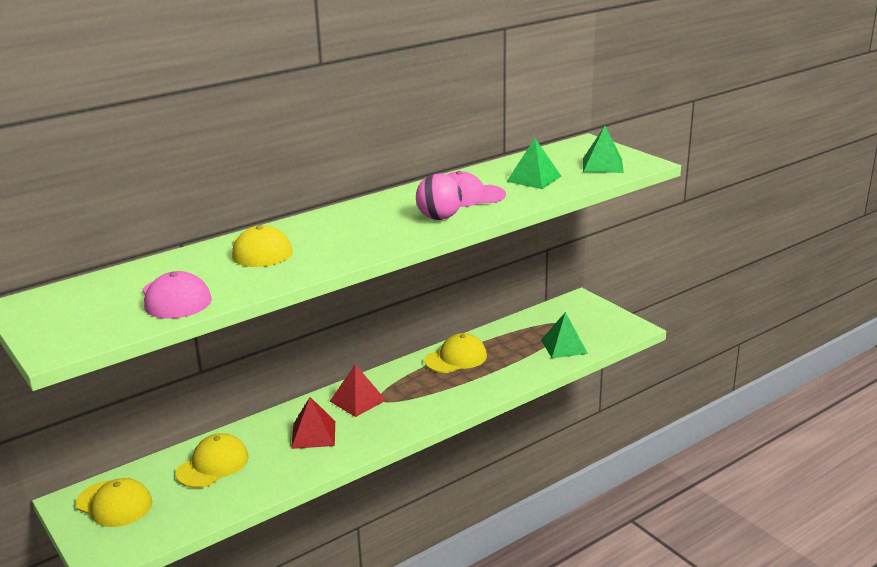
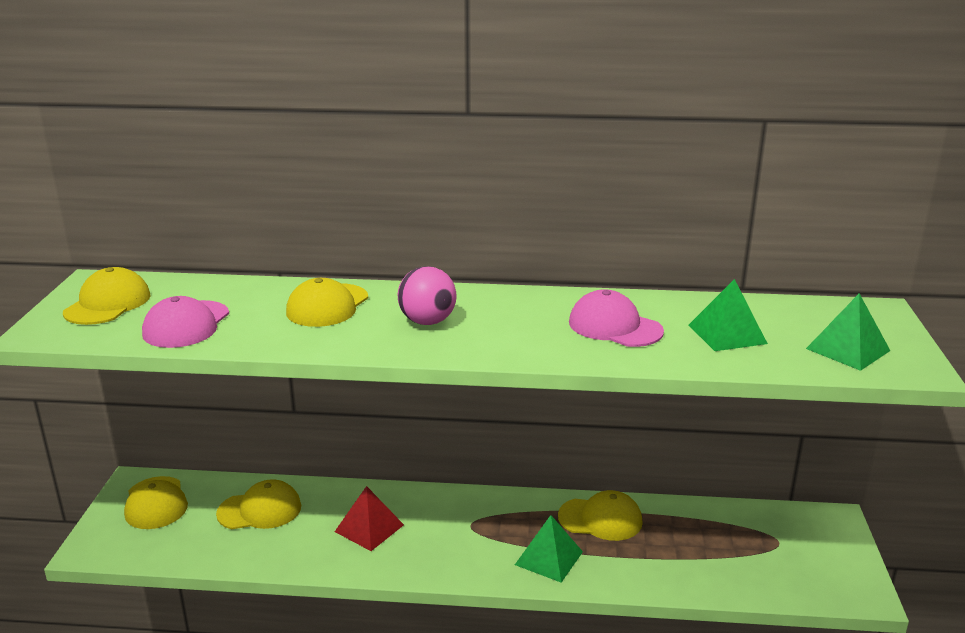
camera: 40 degrees right, 0 degrees up
(74, 311) = (108, 304): none -> yellow cap
(357, 400) = (449, 514): red pyramid -> none
(439, 218) = (539, 340): pink ball -> pink ball (427, 322)
(564, 346) = (740, 570): green pyramid -> green pyramid (549, 558)

